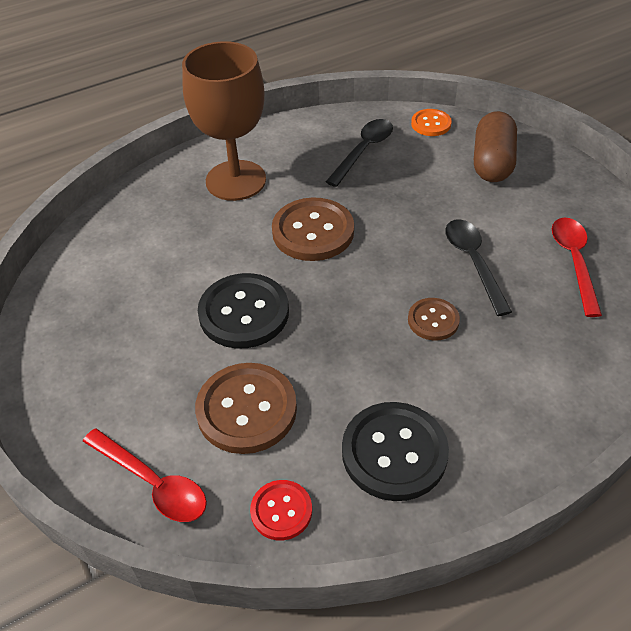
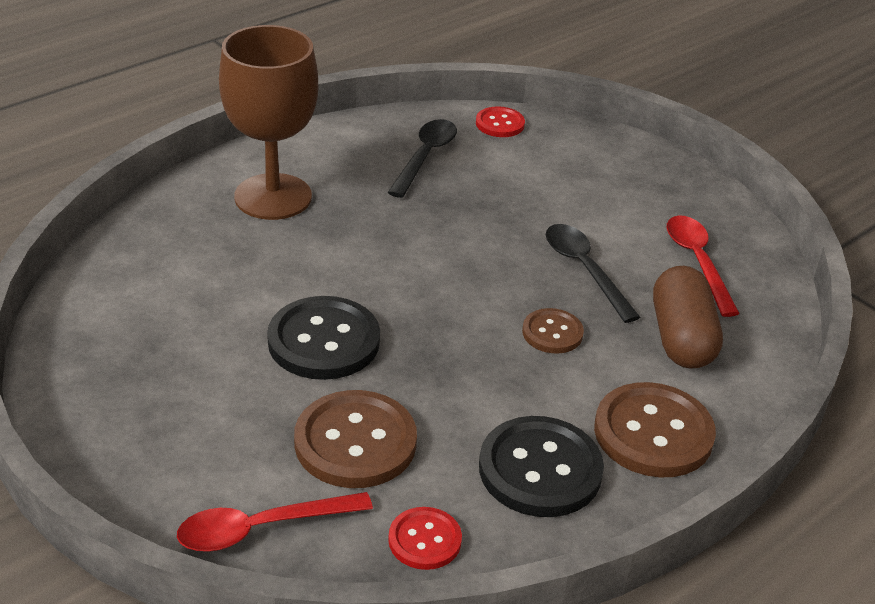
camera: 15 degrees left, 10 degrees down
(152, 483) = (262, 528): red spoon -> red spoon turned 135 degrees clockwise
(313, 231) = (385, 248): brown button -> brown button (653, 433)
(431, 124) = (500, 124): orange button -> red button
(492, 162) = (582, 163): brown capsule -> brown capsule (681, 338)

